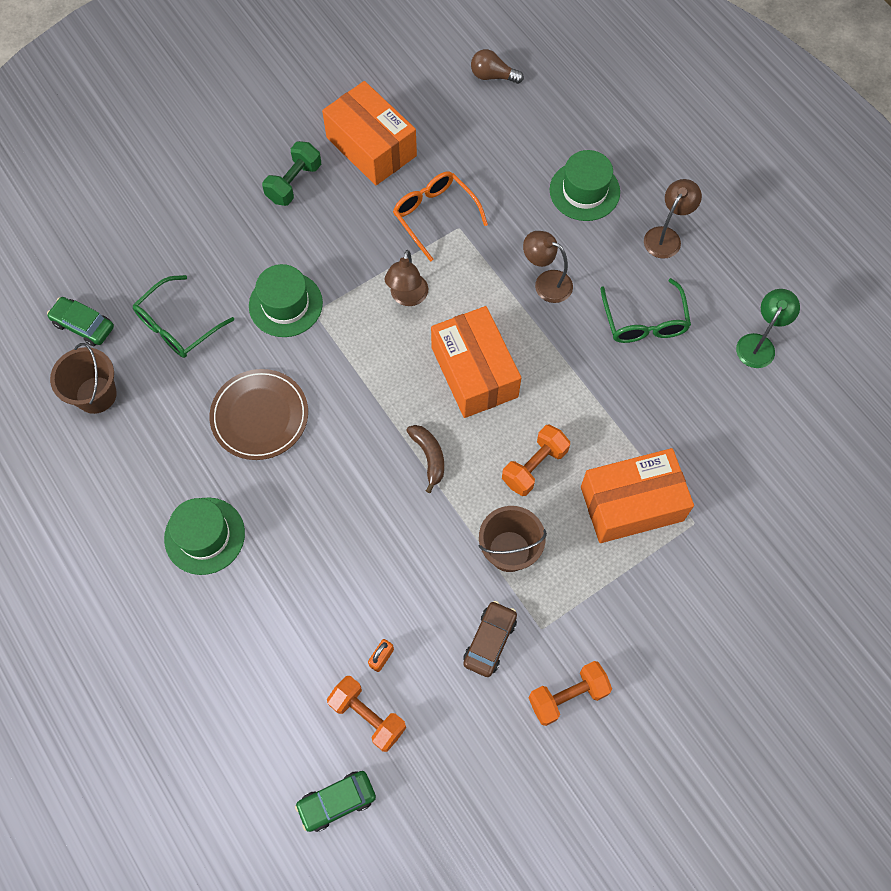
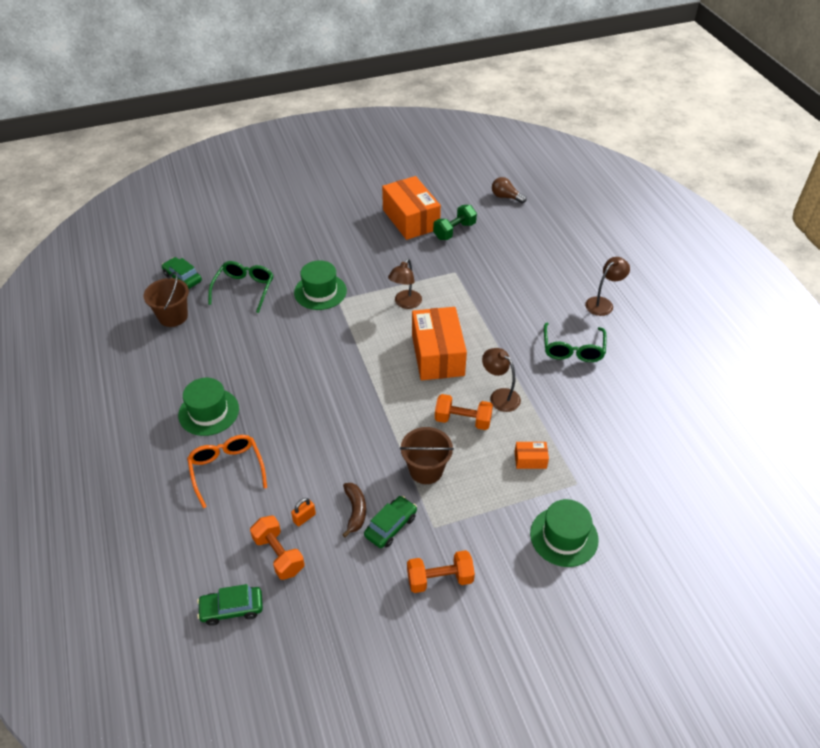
camera: 15 degrees right, 20 degrees down
(178, 325) = (244, 289): green glasses -> green glasses turned 135 degrees clockwise
(260, 416) = (277, 350): brown plate -> none
(294, 183) = (352, 229): green dumbbell -> green dumbbell (454, 231)
(429, 457) = (387, 398): brown banana -> brown banana (355, 511)
(435, 216) = (440, 263): orange glasses -> orange glasses (227, 470)
(489, 641) = (390, 526): brown car -> green car
(534, 466) = (463, 420): orange dumbbell -> orange dumbbell turned 45 degrees clockwise
(546, 283) = (507, 313): brown lamp -> brown lamp (499, 396)
(584, 191) = (550, 268): green hat -> green hat (564, 536)
(631, 503) = (530, 460): orange box -> orange box, size x0.43
(759, 344) = (657, 379): green lamp -> none

